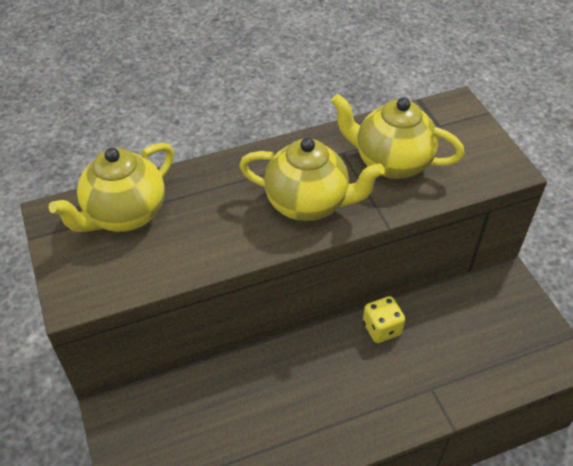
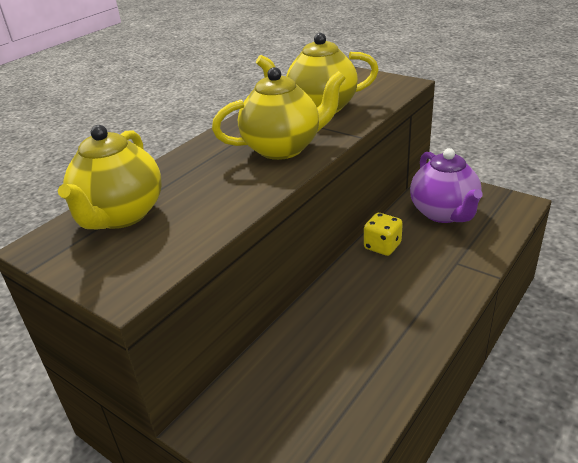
camera: 30 degrees left, 15 degrees down
(475, 324) = (444, 213): none -> purple teapot

